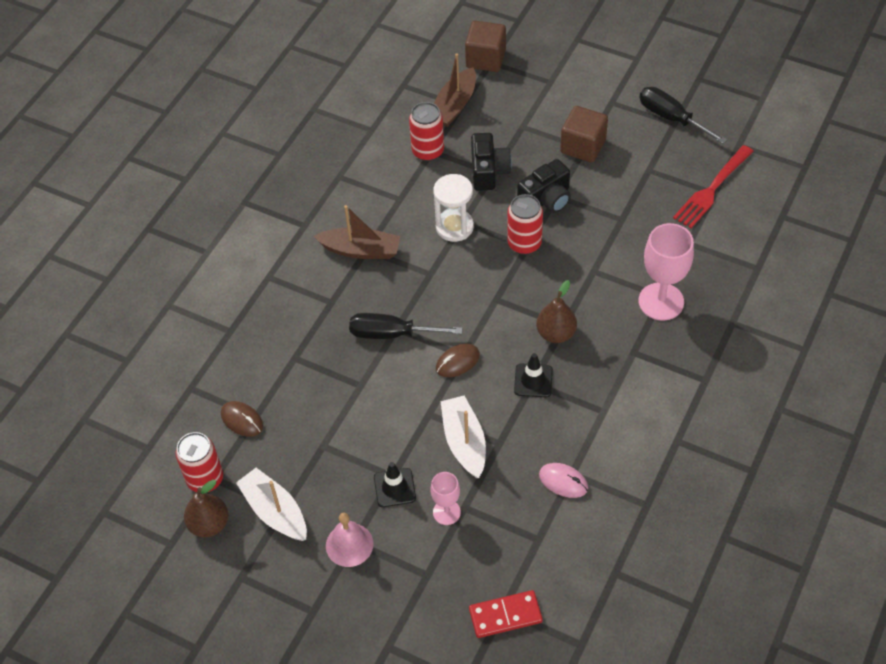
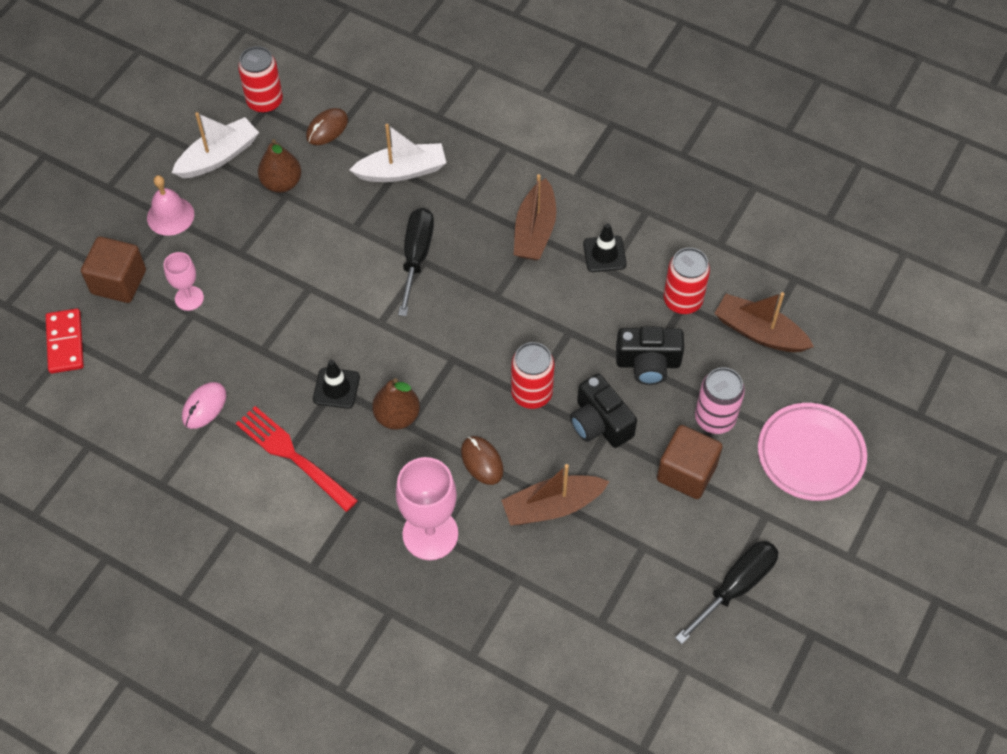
camera: 90 degrees right, 5 degrees up
(209, 524) = (215, 106): brown pear -> brown pear (282, 183)
(394, 488) = (226, 254): black traffic cone -> black traffic cone (604, 254)
(454, 227) = (562, 323): white hourglass -> none
(457, 362) = (371, 317): brown mouse -> brown mouse (482, 461)
(464, 442) = (269, 318): white boat -> white boat (402, 171)
(485, 59) = (843, 372): brown cube -> brown cube (119, 282)
(534, 131) = (715, 418): none -> pink can
(558, 78) = (810, 454): none -> pink plate
(624, 225) = (552, 506): none -> brown boat
(712, 189) = (606, 620): red fork -> red fork (293, 456)

